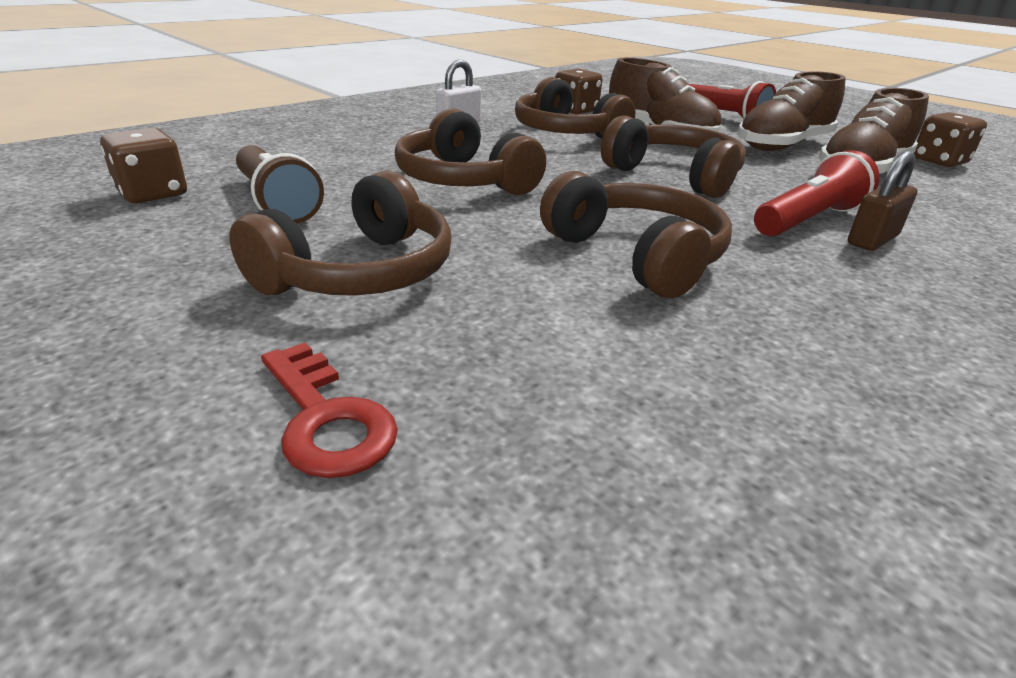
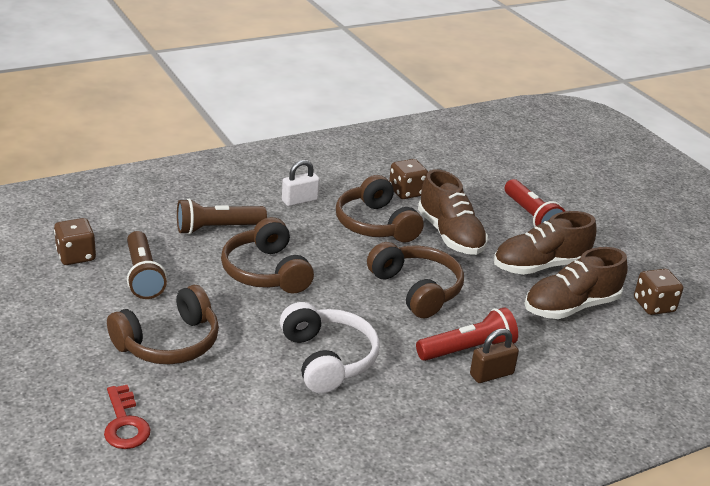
camera: 15 degrees right, 0 degrees up
(367, 151) = (217, 228): none -> brown flashlight
(636, 255) = (328, 359): brown headphones -> white headphones

